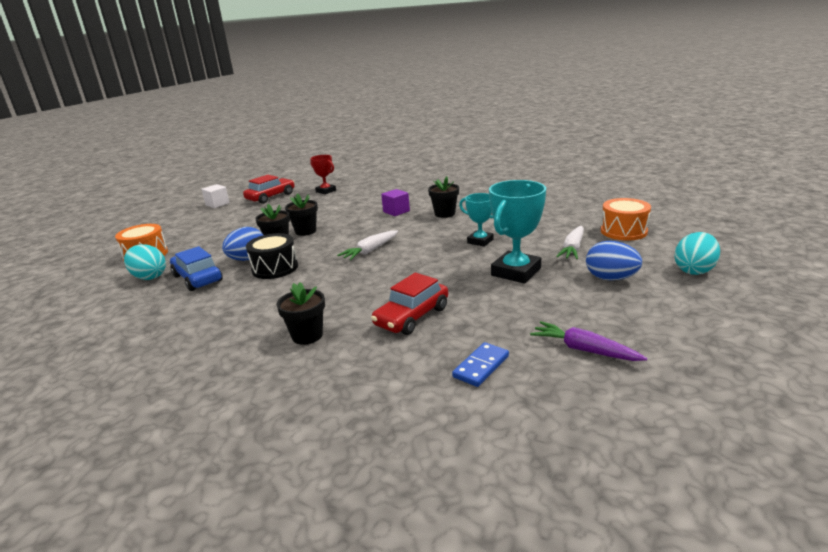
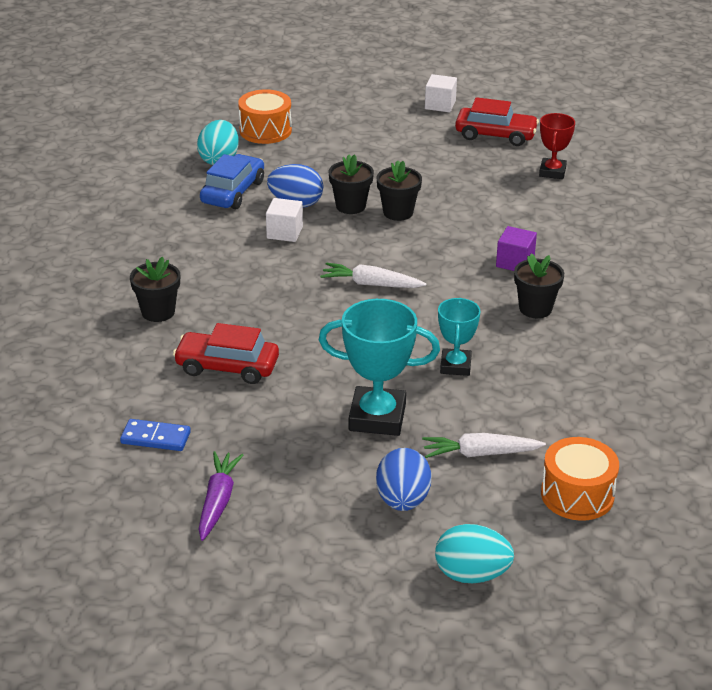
camera: 60 degrees right, 10 degrees up
(275, 268) = (284, 232): black drum -> white cube

